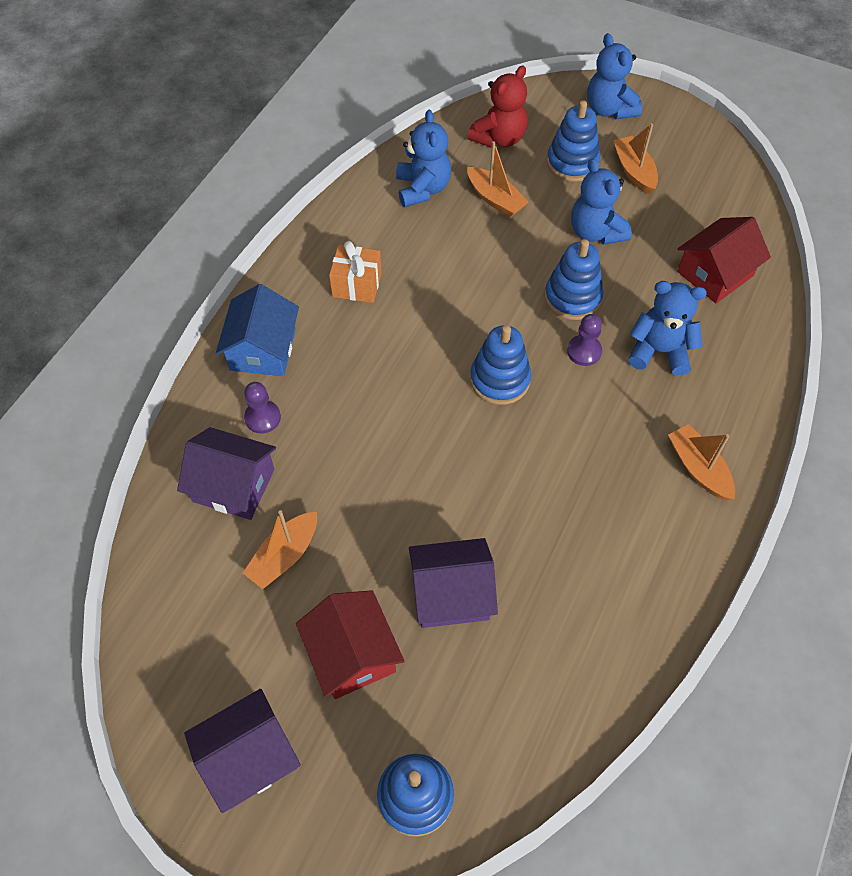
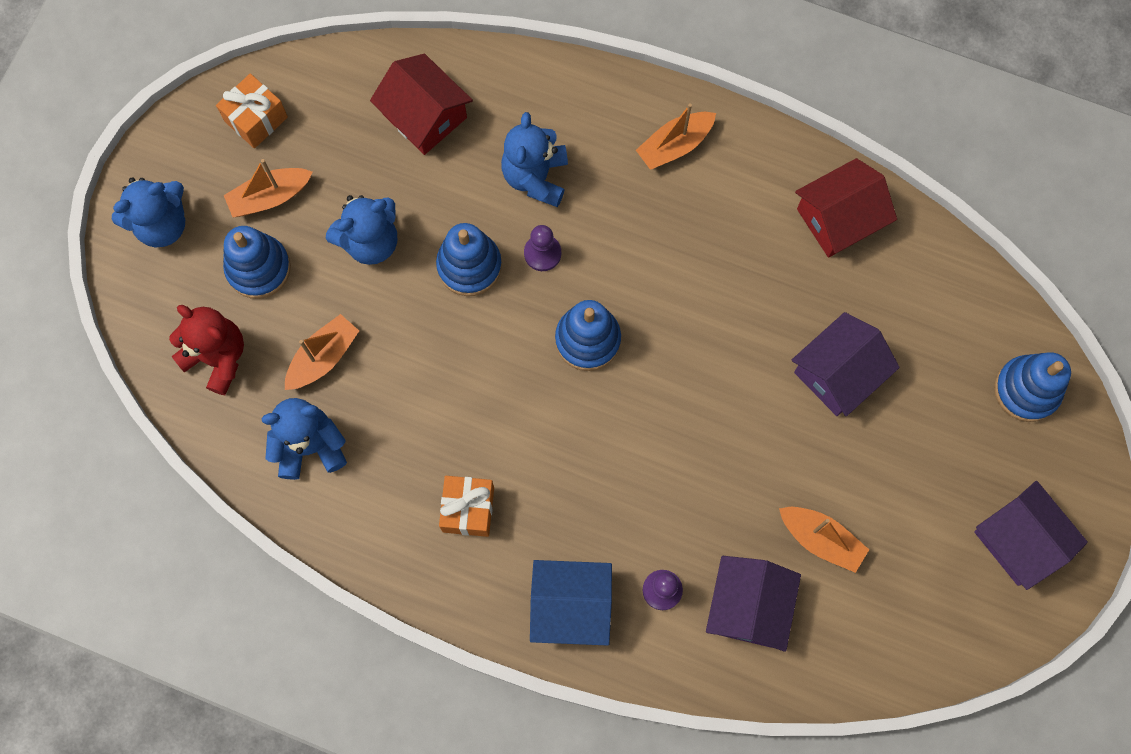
camera: 95 degrees left, 15 degrees up
(352, 654) = (910, 459): red house -> red house (839, 218)
(451, 593) = (838, 373): purple house -> purple house turned 60 degrees clockwise
(703, 164) = (256, 119): none -> orange gift

